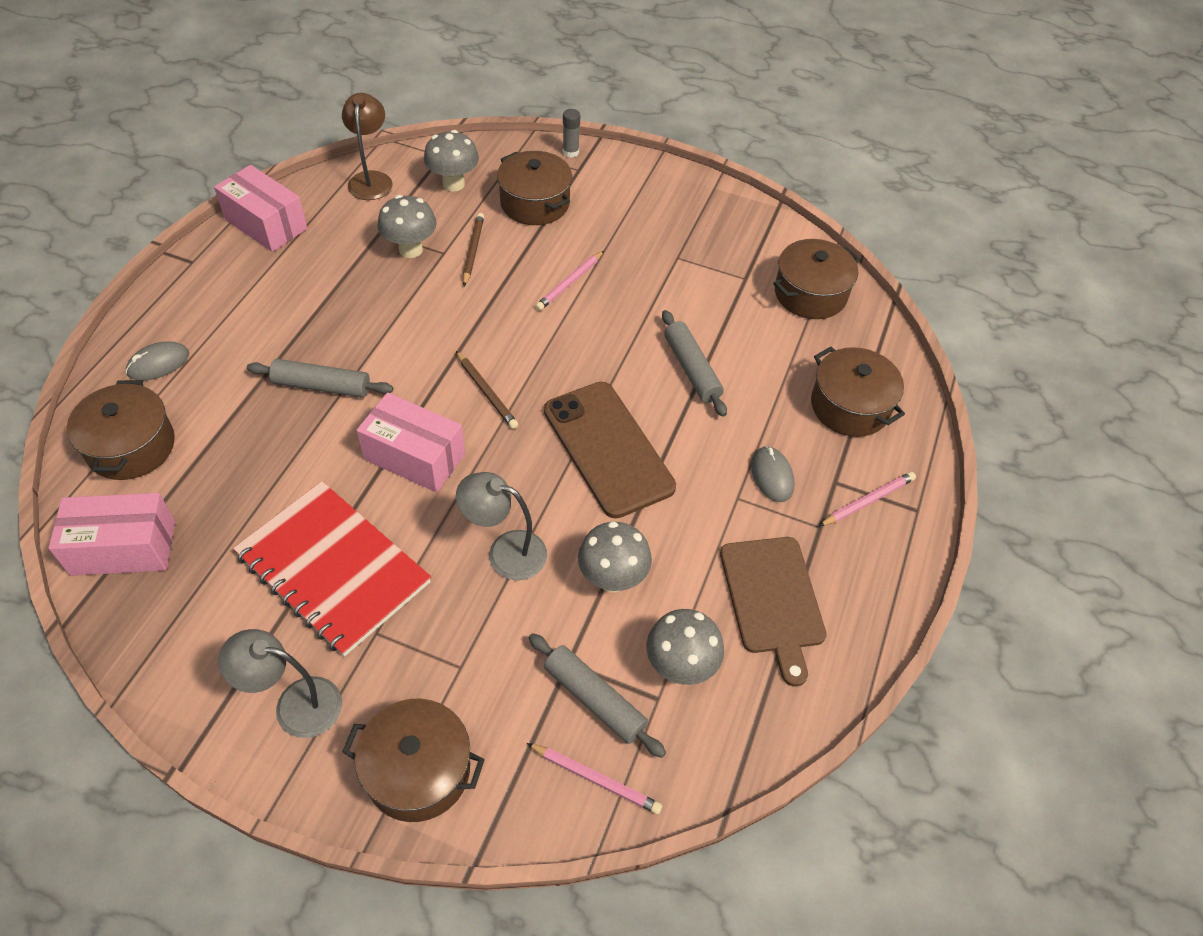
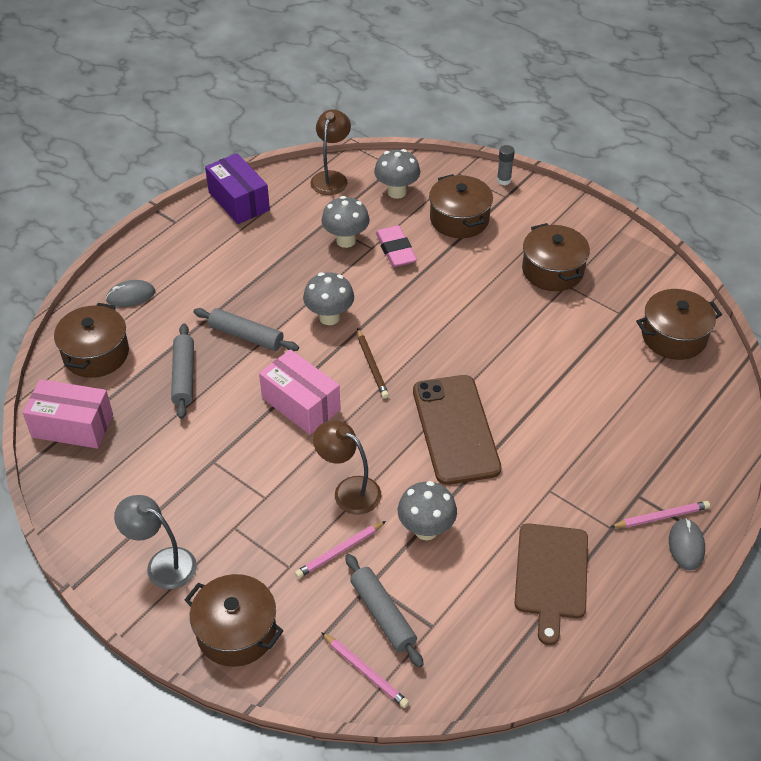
camera: 20 degrees right, 5 degrees down
(266, 224) = (239, 201): pink box -> purple box
(333, 569) = (216, 474): red notebook -> none
(473, 250) = (396, 250): brown pencil -> pink eraser
(505, 551) = (349, 490): grey lamp -> brown lamp
(569, 283) = (467, 290): pink pencil -> pink pencil (339, 551)
(680, 667) = (458, 607): grey mushroom -> grey mushroom (329, 317)
(692, 369) = (547, 380): grey rolling pin -> grey rolling pin (184, 376)
(772, 476) = (585, 479): grey mouse -> grey mouse (686, 546)
(850, 406) = (674, 437): brown pot -> brown pot (552, 270)

